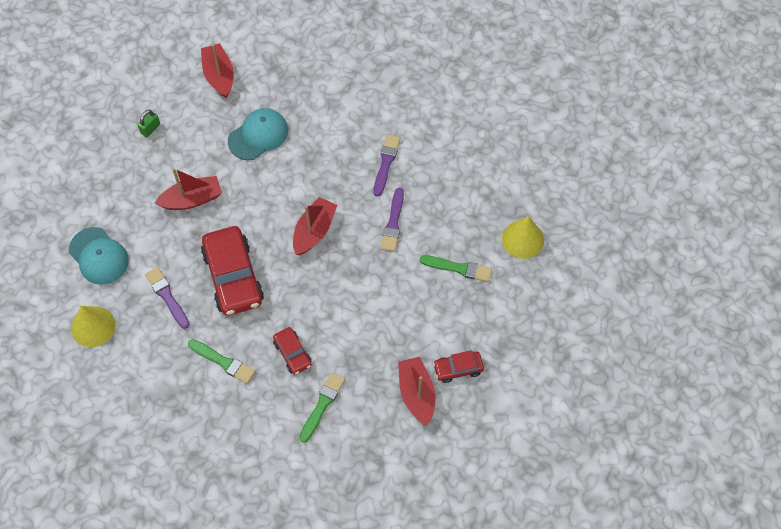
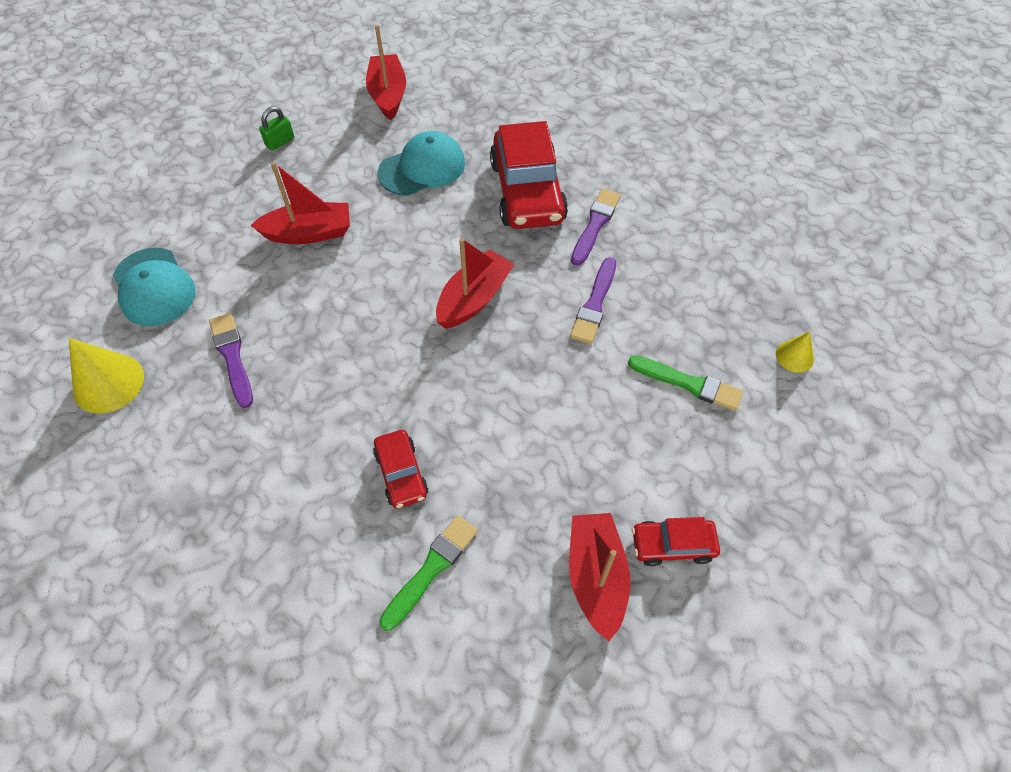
camera: 10 degrees right, 5 degrees down
(223, 362) = (287, 469): green brush -> none
(233, 277) = (338, 344): red car -> red car (527, 191)
(523, 239) = (794, 356): yellow cone -> yellow cone, size x0.56

